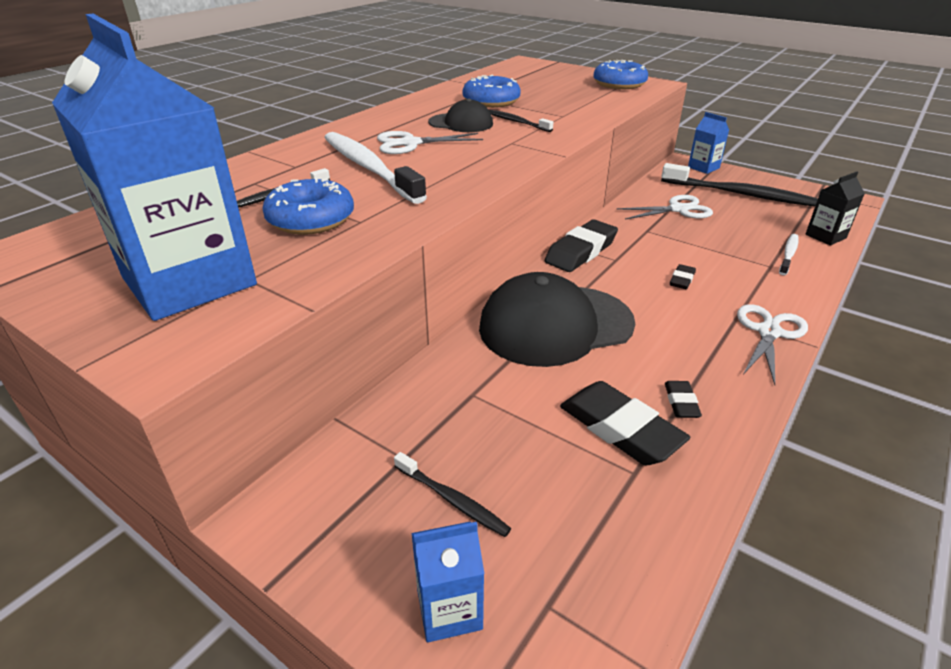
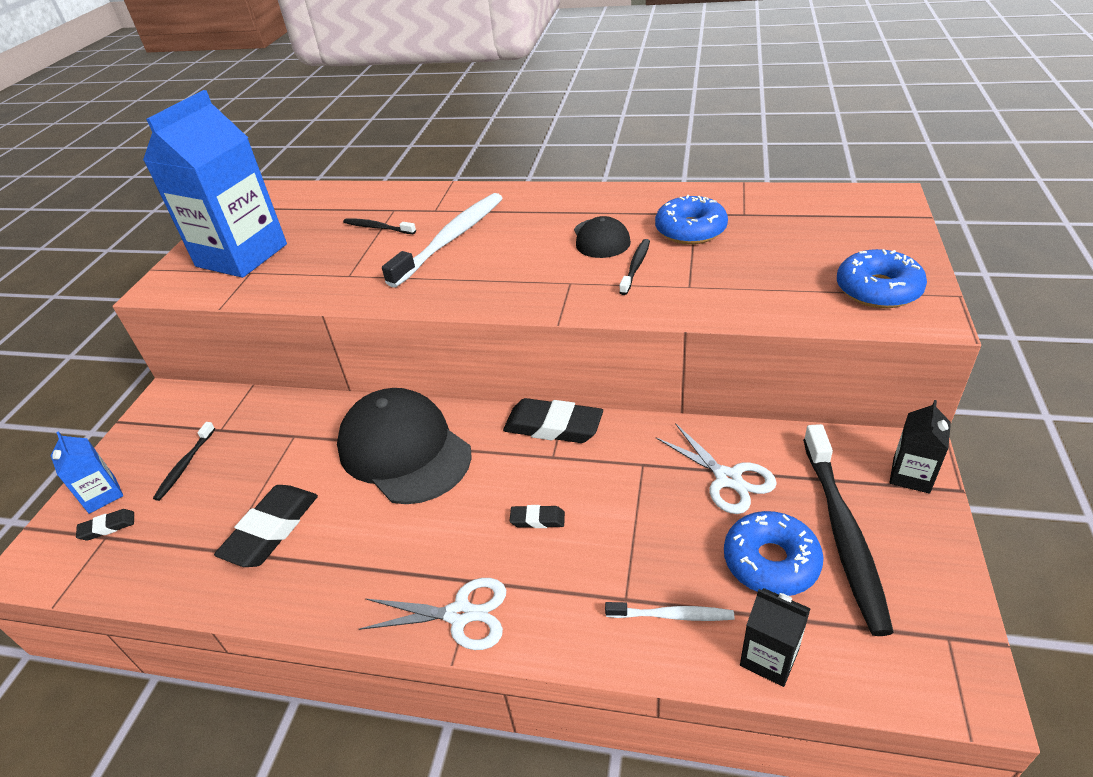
camera: 70 degrees right, 5 degrees up
(311, 219) = (342, 256): blue donut -> blue donut (770, 561)
(410, 143) = (522, 235): white scissors -> none
(681, 402) = (315, 562): black eraser -> black eraser (107, 527)
(703, 168) = (911, 475): blue carton -> black carton

